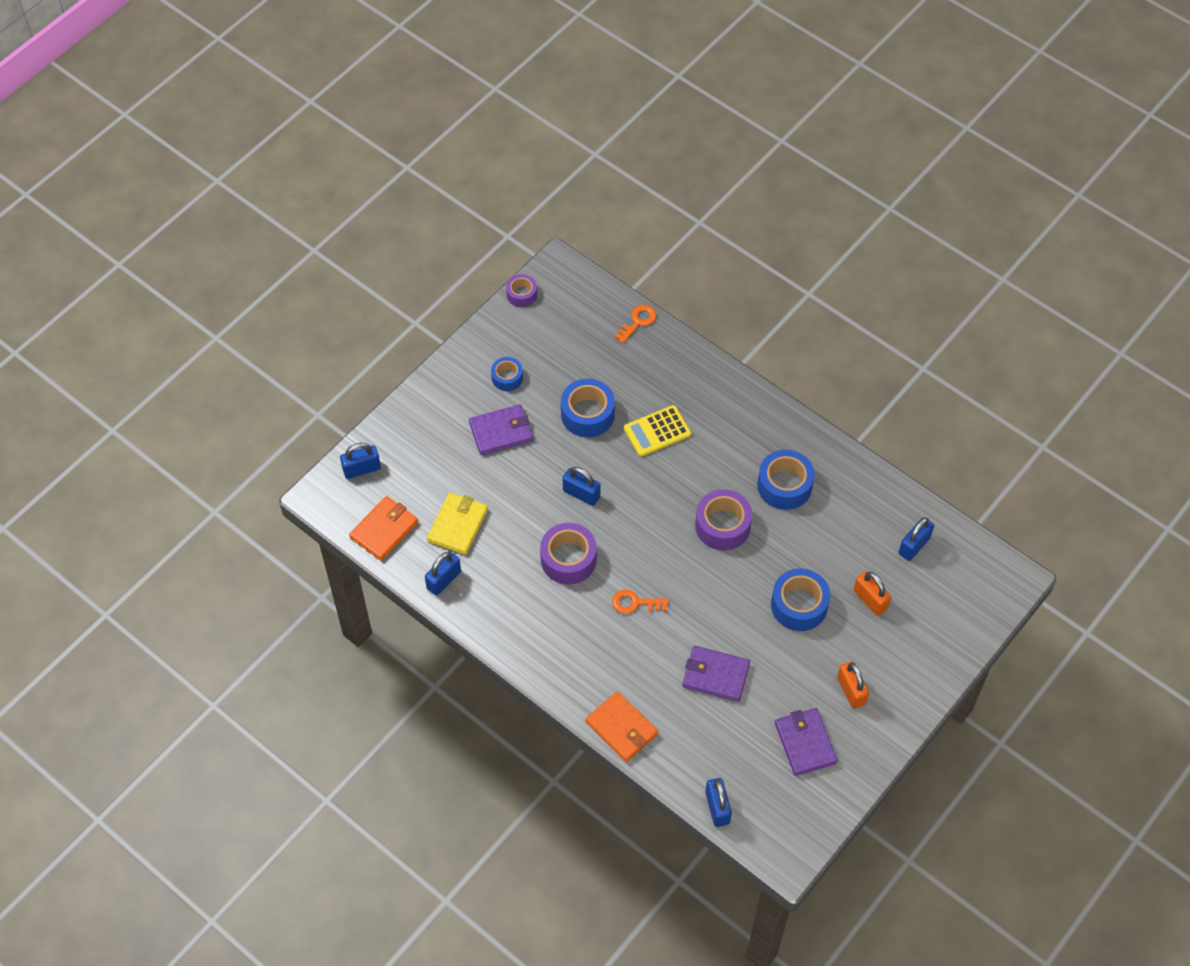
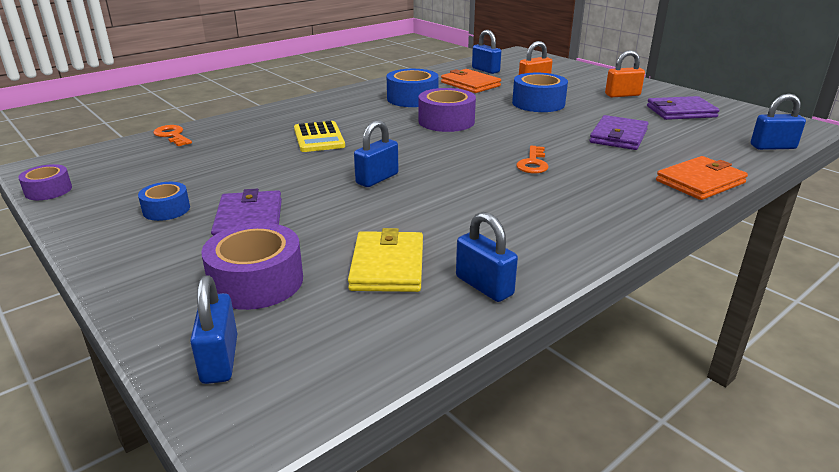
camera: 80 degrees left, 30 degrees down
(384, 530) = (367, 341): orange wallet -> orange wallet (470, 84)
(457, 525) = (387, 266): yellow wallet -> yellow wallet turned 60 degrees clockwise
(568, 559) = (468, 193): purple tape -> purple tape (256, 281)
(587, 414) = (268, 167): blue tape -> none

